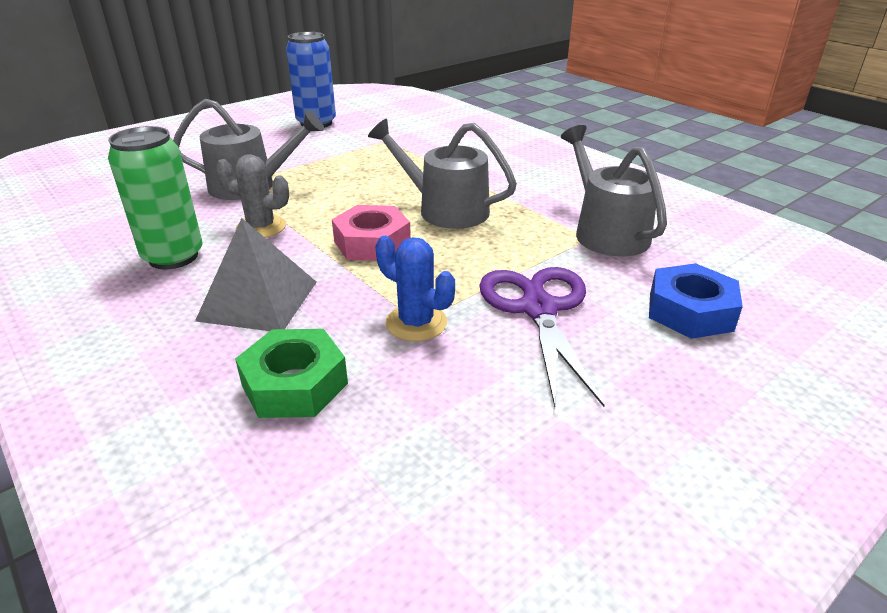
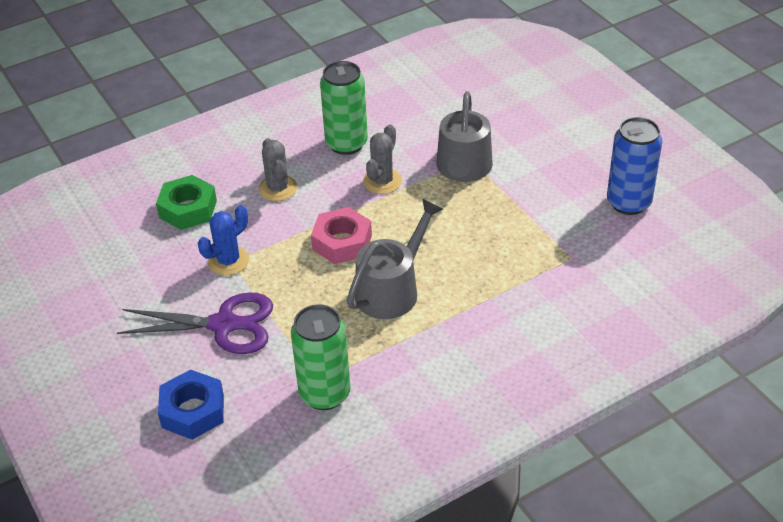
camera: 100 degrees right, 10 degrees up
(258, 300) = (278, 188): grey pyramid -> grey cactus
(606, 232) = (325, 394): grey watering can -> green can

